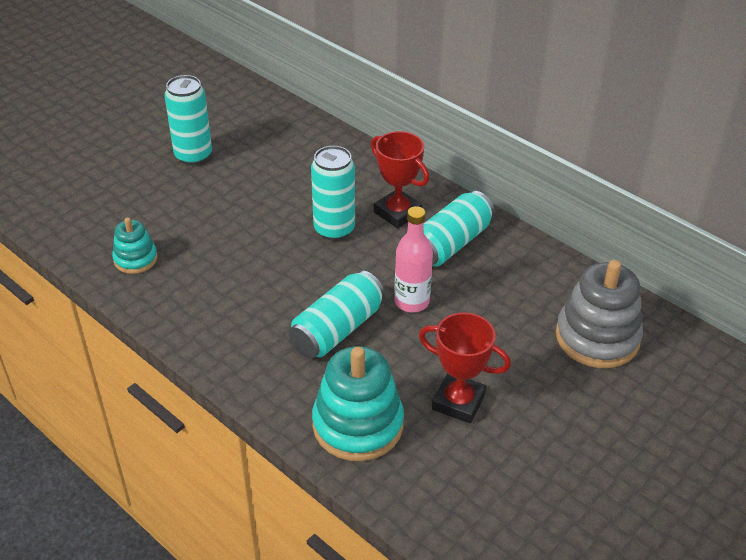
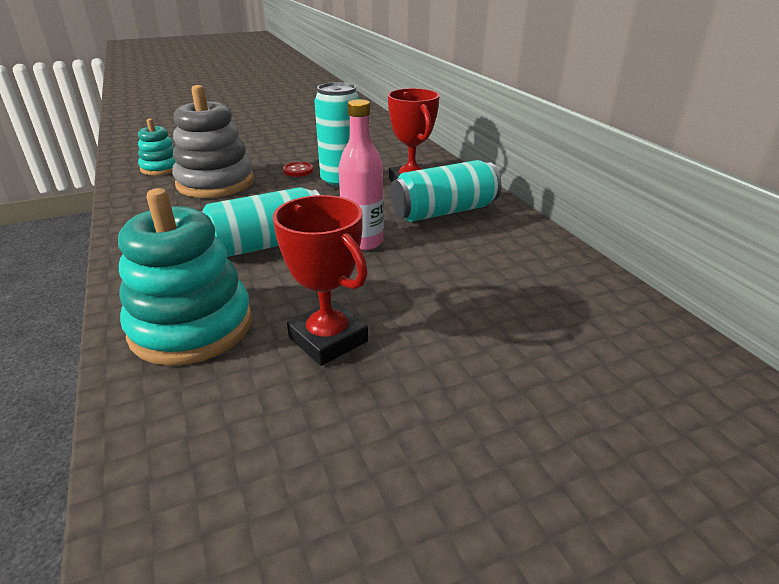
camera: 25 degrees right, 10 degrees down
(193, 156) = (278, 128): turquoise can -> none
(279, 224) = (298, 171): none -> red button
(597, 337) = (564, 325): grey stacking toy -> grey stacking toy (215, 183)

